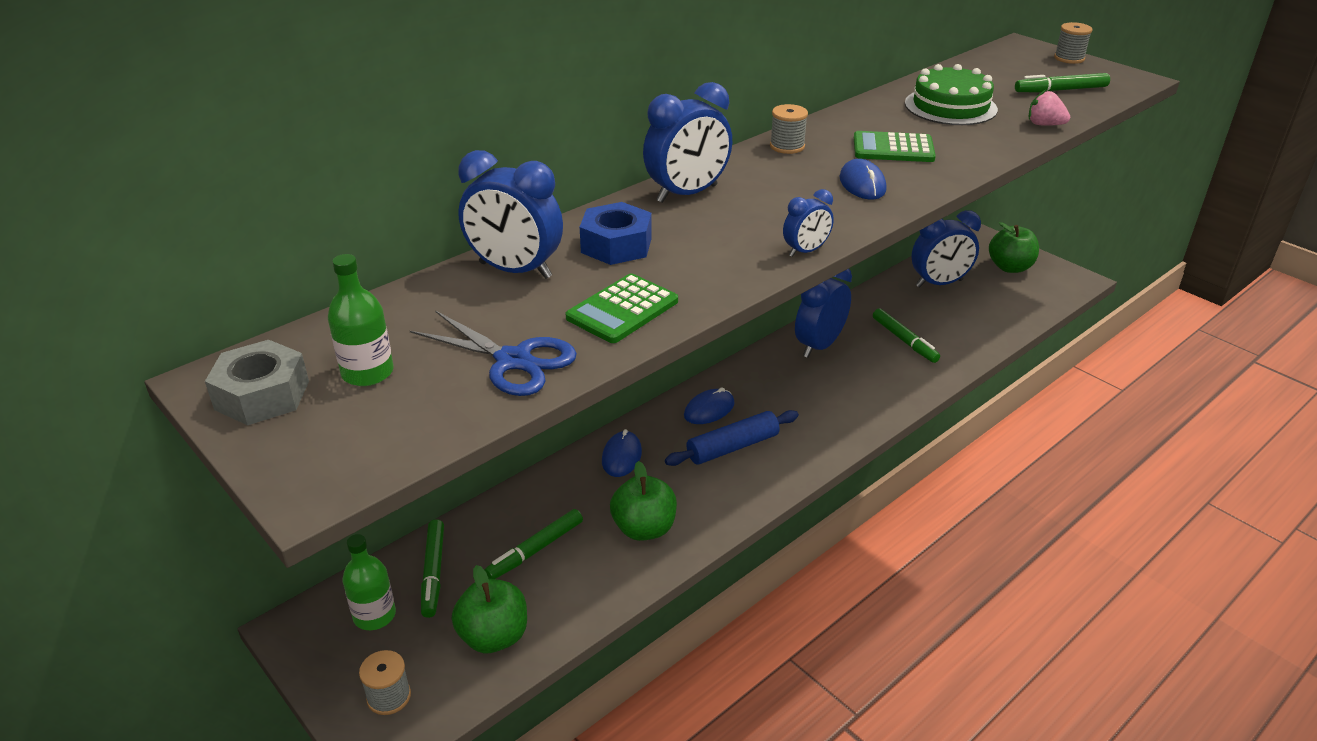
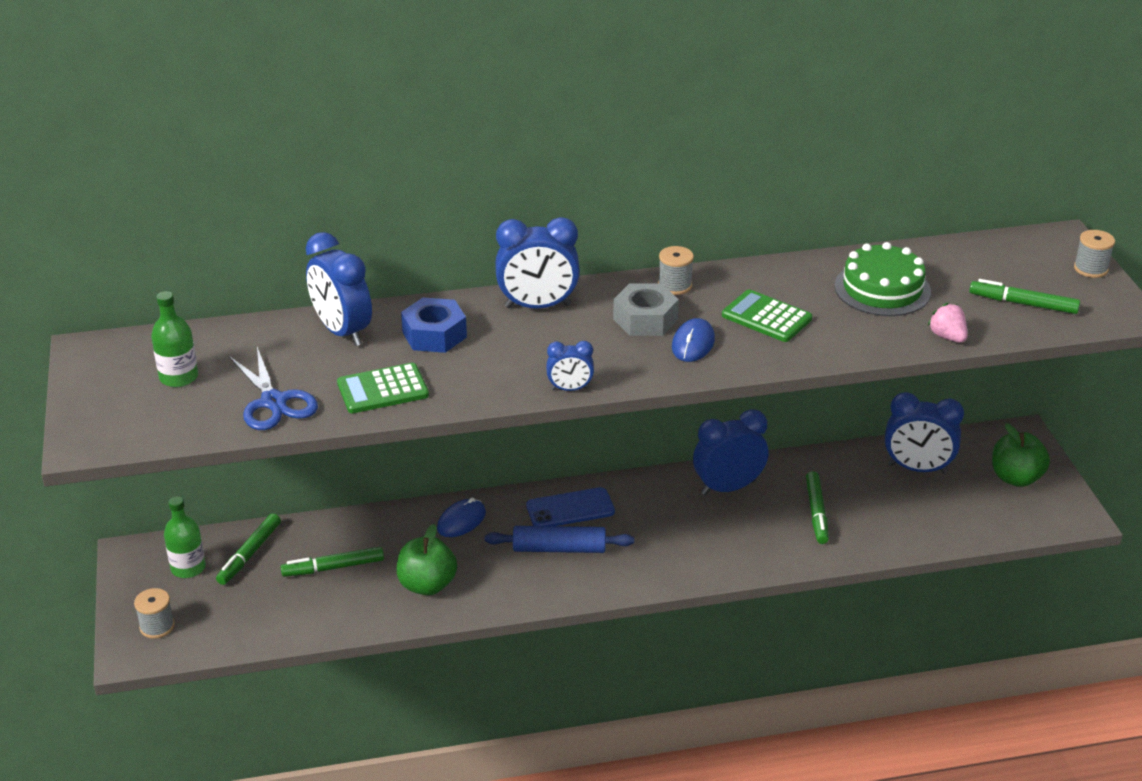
camera: 30 degrees right, 0 degrees up
(262, 395) = (107, 370): grey nut -> grey nut (645, 319)
(494, 636) = (254, 617): green apple -> none
(709, 409) = (570, 509): blue mouse -> blue phone

